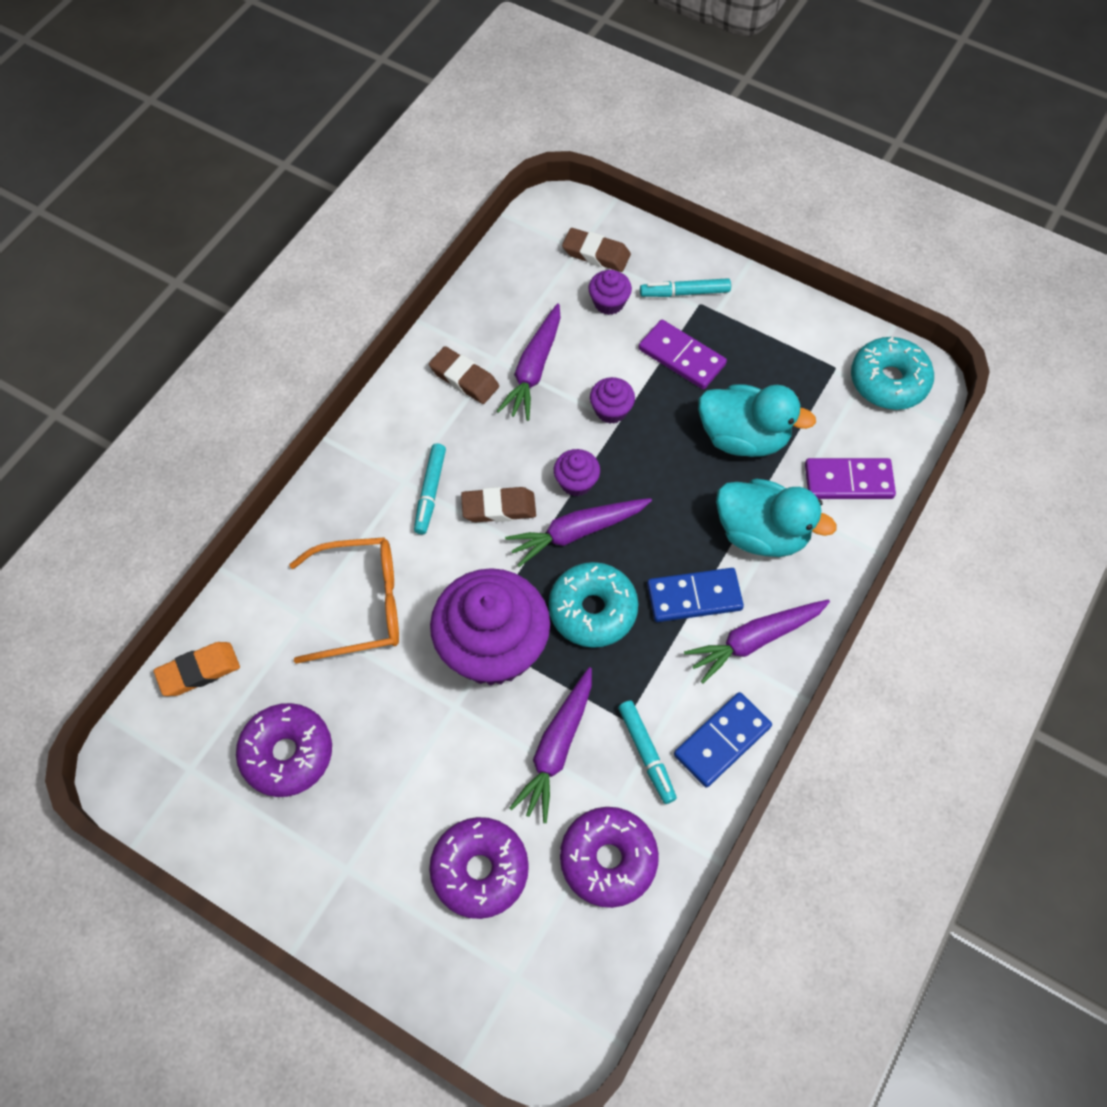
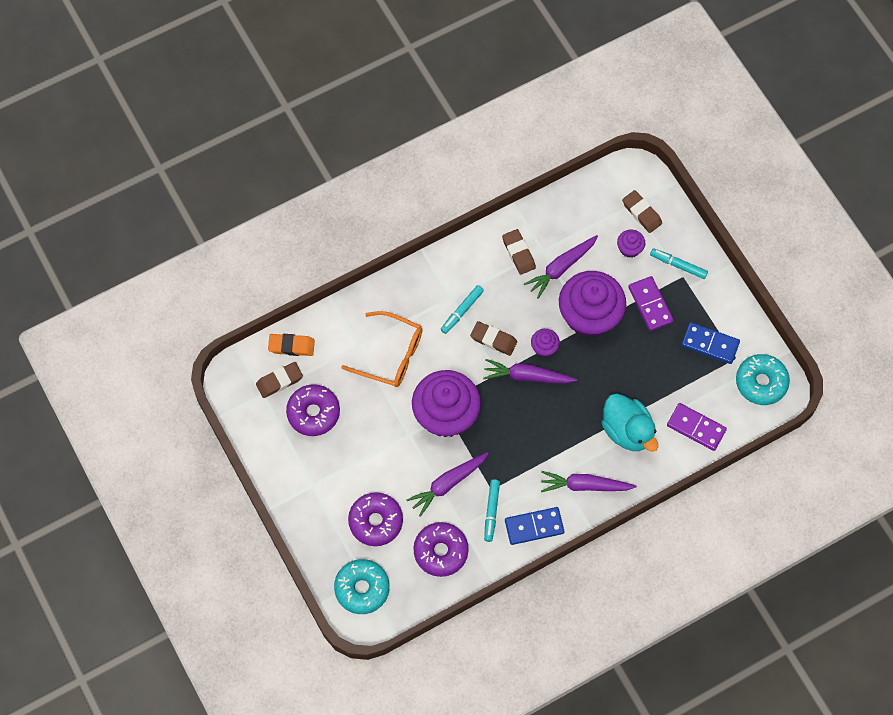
camera: 30 degrees right, 5 degrees up
(206, 734) = (279, 381): none -> brown eraser
(592, 610) = (509, 423): turquoise donut -> turquoise donut (362, 588)
(611, 410) = (589, 316): purple cupcake -> purple cupcake, size x2.33
(694, 596) = (568, 445): blue domino -> blue domino (710, 344)
(743, 437) = (654, 371): turquoise duck -> none

